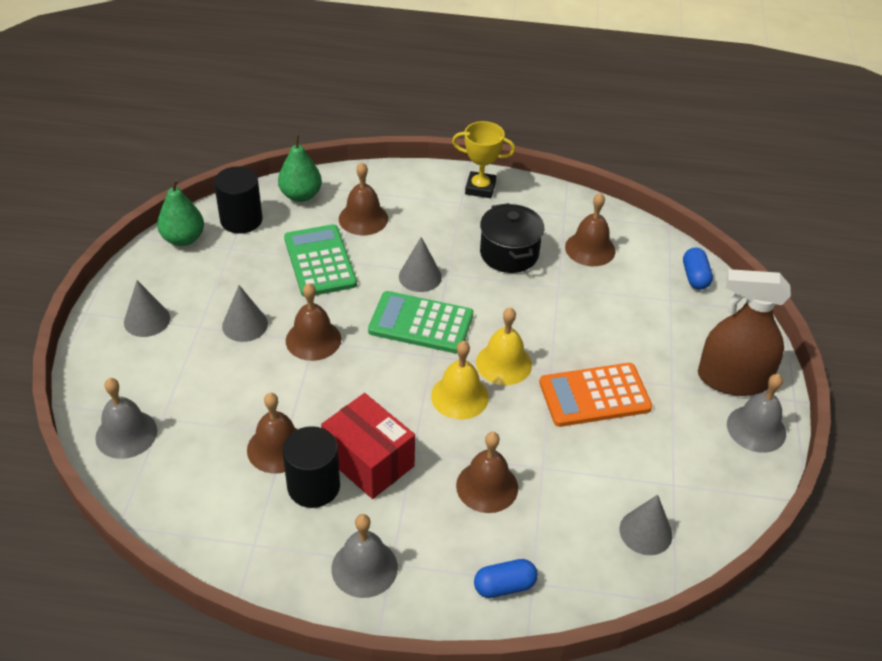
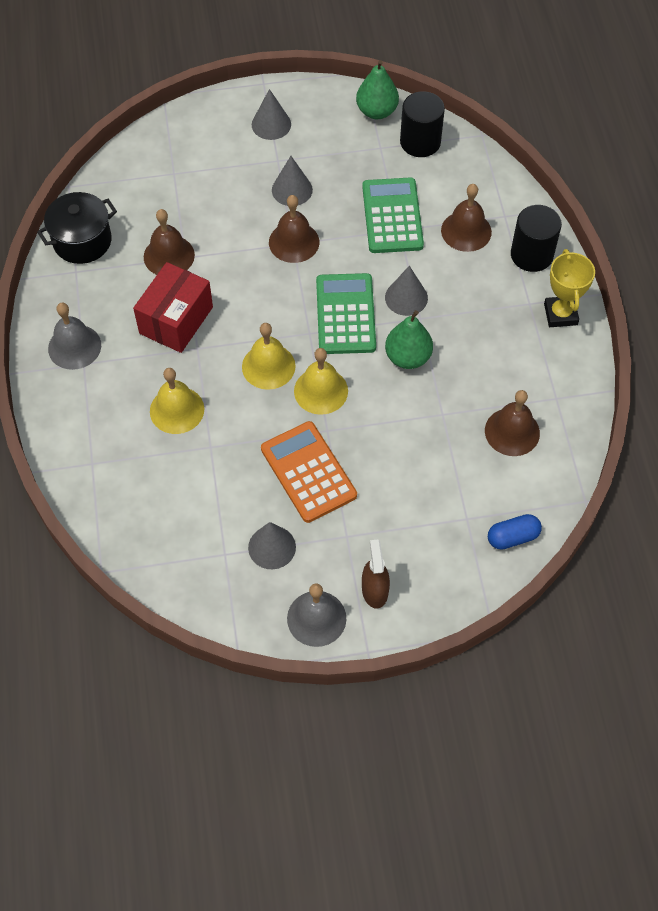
camera: 75 degrees right, 15 degrees up
(126, 434) = (151, 158): grey bell -> none
(301, 195) = (475, 173): green pear -> green pear (408, 357)
(313, 486) = (139, 291): black cylinder -> black cylinder (531, 255)
(320, 261) = (392, 216): green calculator -> green calculator turned 60 degrees counterclockwise
(487, 486) = (177, 410): brown bell -> yellow bell
(504, 586) = (83, 444): blue capsule -> none
(509, 253) = (471, 362): black pot -> black pot (82, 241)
(645, 532) = (166, 539): grey cone -> grey cone (272, 547)
(732, 379) = (374, 590): brown spray bottle -> brown spray bottle, size x0.54

